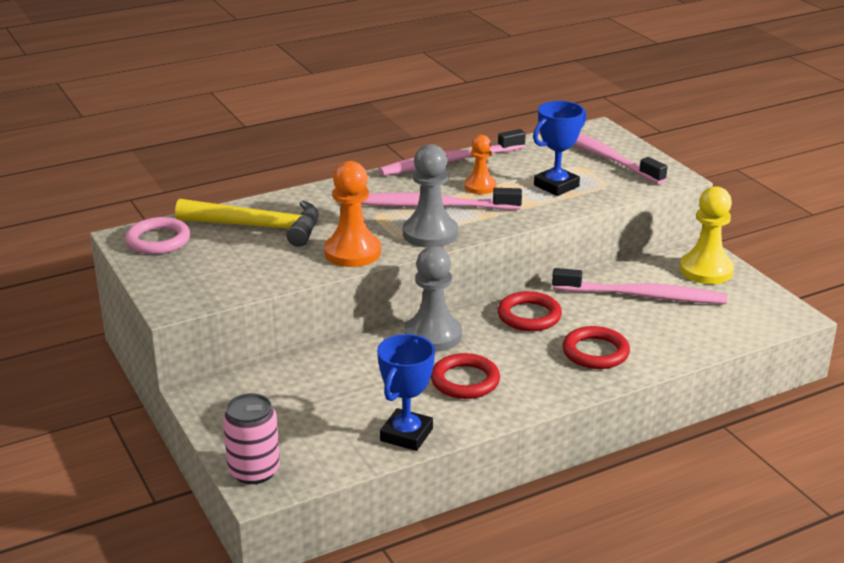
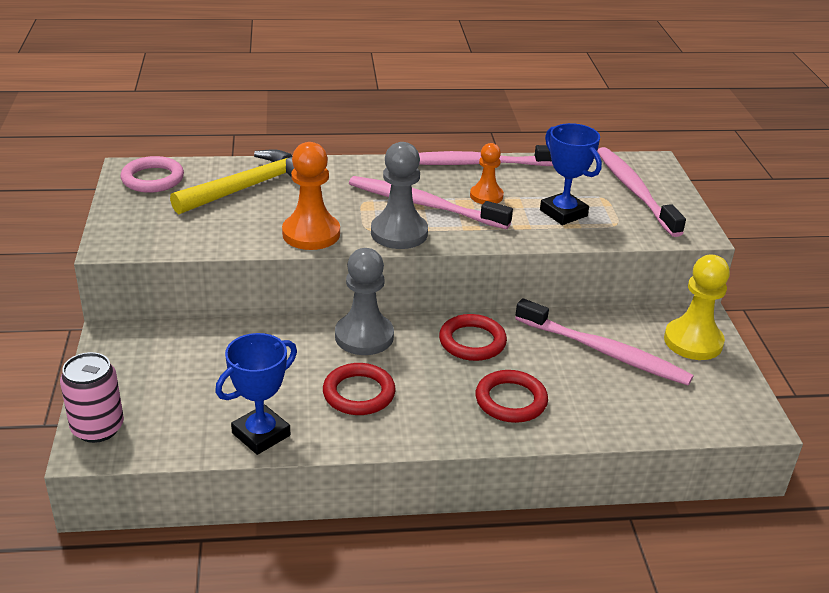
camera: 20 degrees right, 5 degrees up
(259, 227) = (249, 187): yellow hammer -> yellow hammer turned 75 degrees counterclockwise
(556, 186) = (563, 213): blue trophy -> blue trophy turned 75 degrees clockwise

